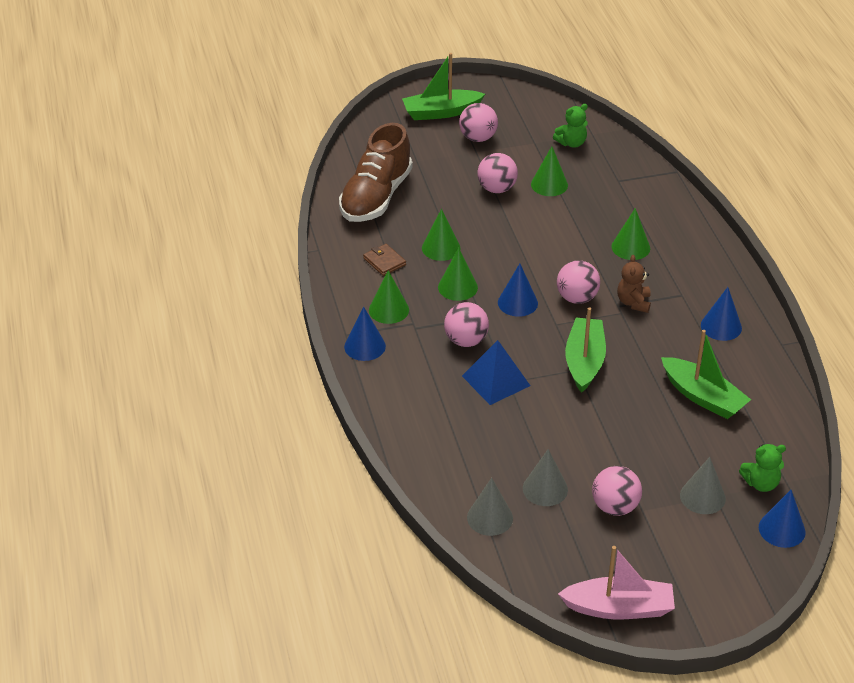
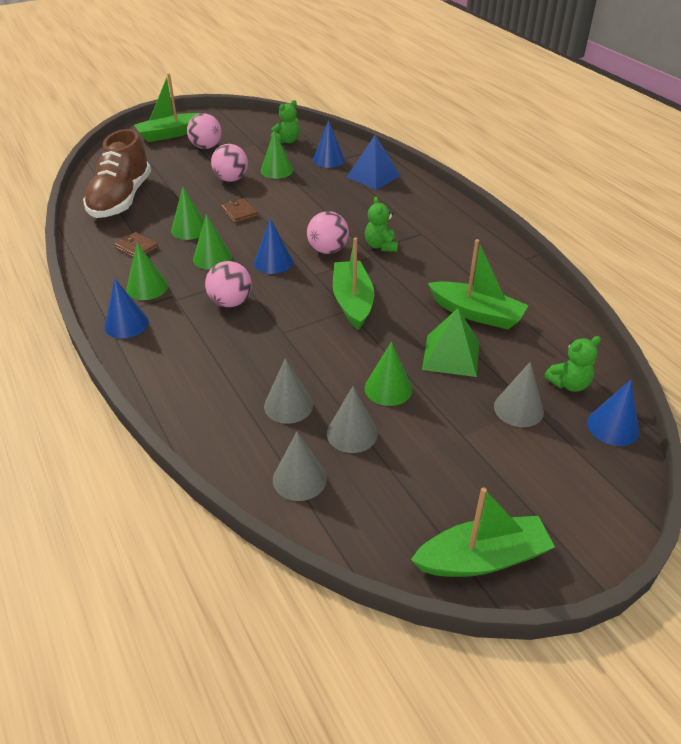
camera: 15 degrees left, 0 degrees up
(496, 235) = (239, 213): none -> brown wallet
(496, 381) = (270, 333): blue pyramid -> blue pyramid (373, 176)
(496, 453) = (288, 405): none -> grey cone
(615, 507) = (433, 438): pink ball -> none
(619, 608) = (482, 558): pink boat -> green boat
(630, 247) = (362, 205): green cone -> green cone (388, 388)
(633, 302) = (381, 246): brown teddy bear -> green teddy bear
(660, 435) = (451, 355): none -> green pyramid
(721, 326) = (466, 252): blue cone -> blue cone (328, 160)

